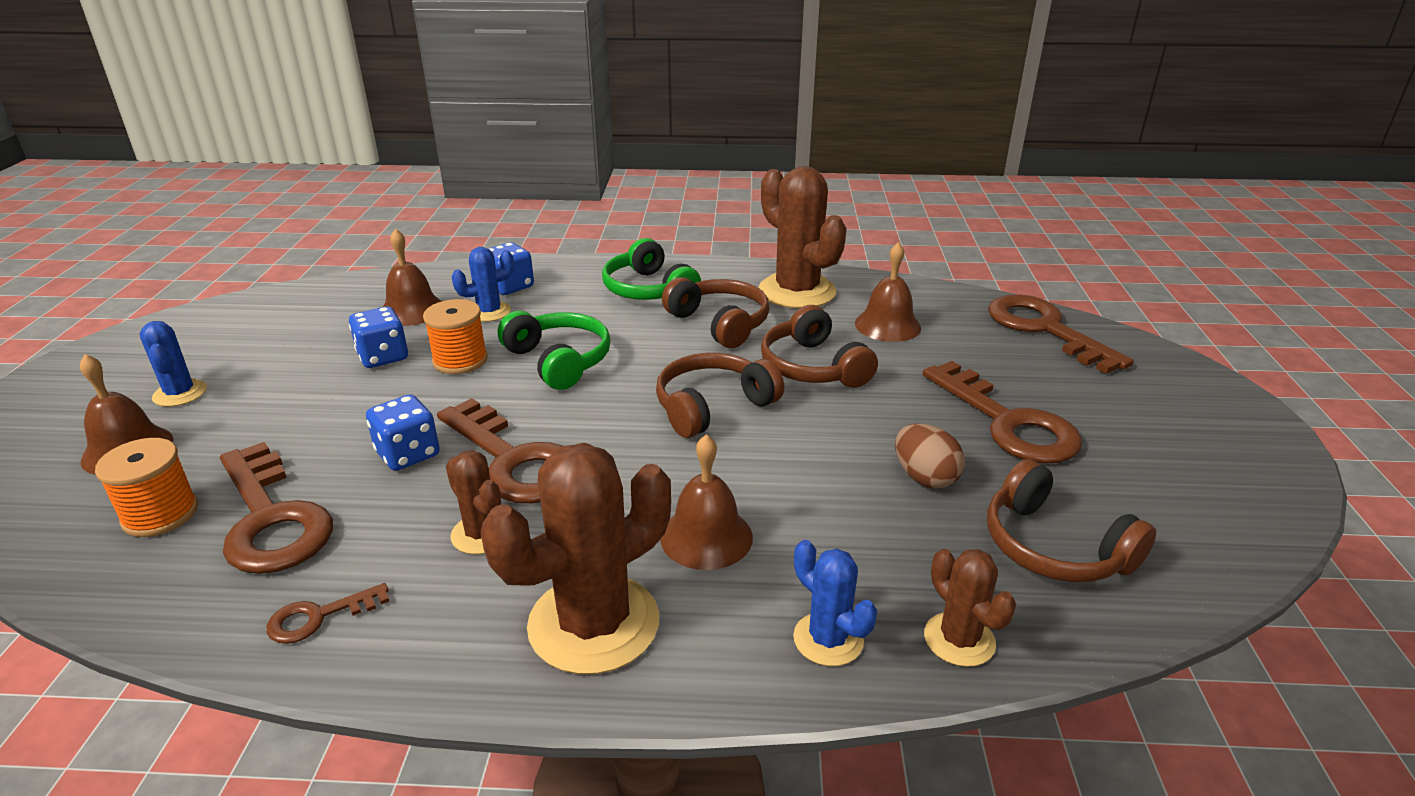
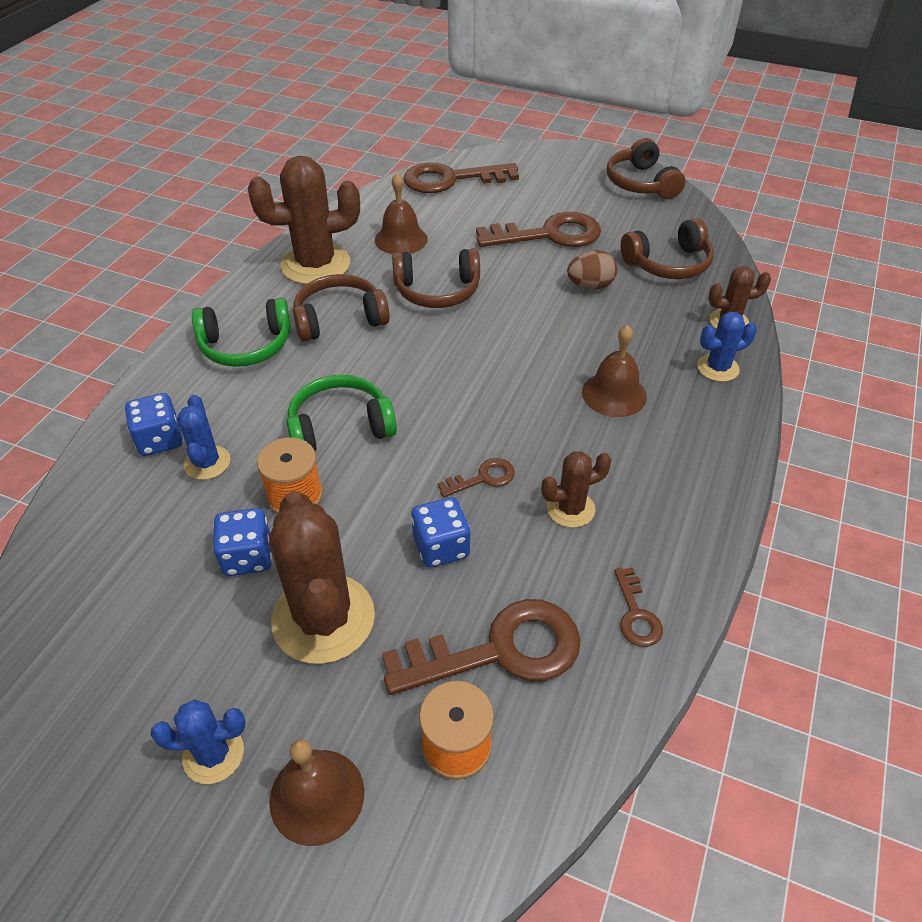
camera: 70 degrees left, 15 degrees up
(412, 310) = (154, 526): brown bell -> none
(514, 460) = (483, 478): brown key -> brown key, size x0.47
(594, 623) = (681, 463): brown cactus -> brown cactus (323, 618)
(712, 406) = (463, 354): brown headphones -> brown headphones (641, 183)

